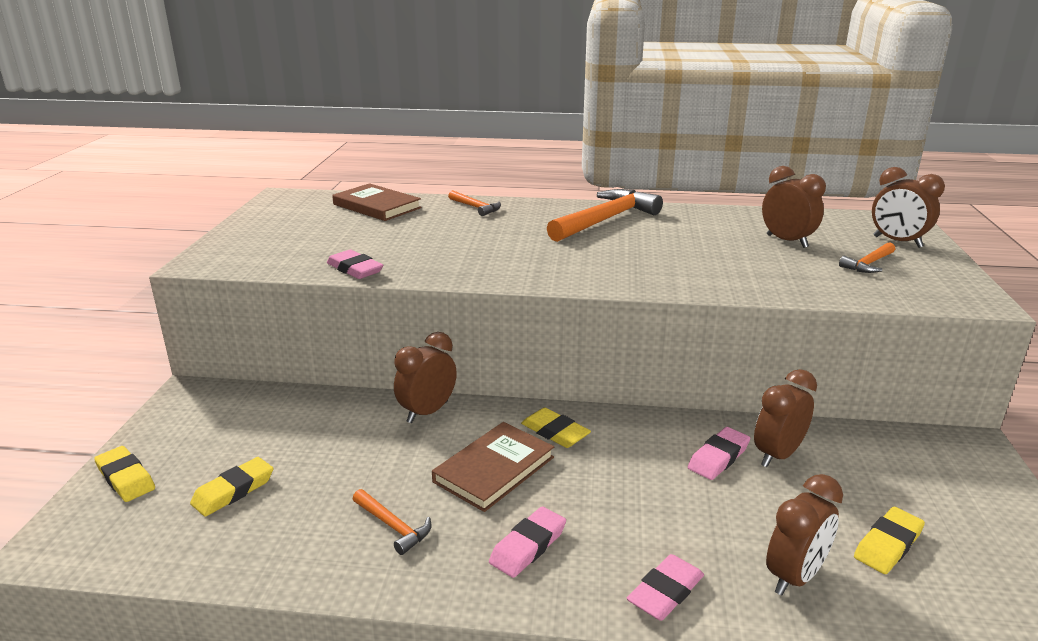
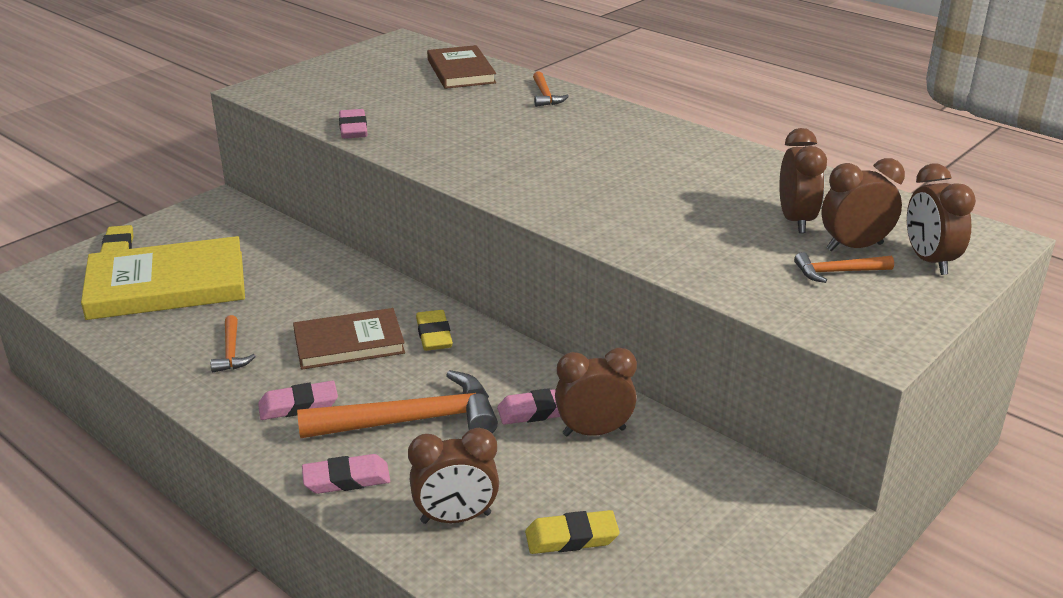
camera: 35 degrees right, 5 degrees up
(233, 491) = (167, 285): yellow eraser -> yellow book
(427, 412) = (360, 280): brown clock -> brown clock (854, 247)
(605, 220) = (646, 143): orange hammer -> orange hammer (412, 421)

